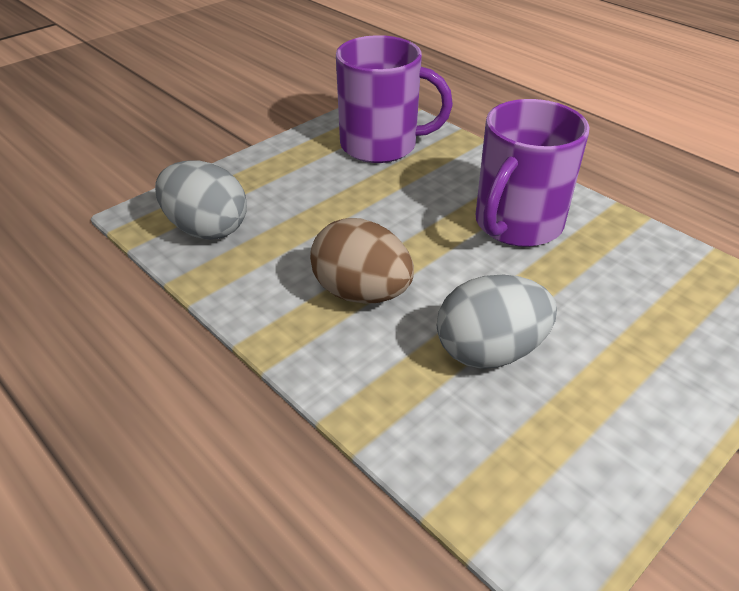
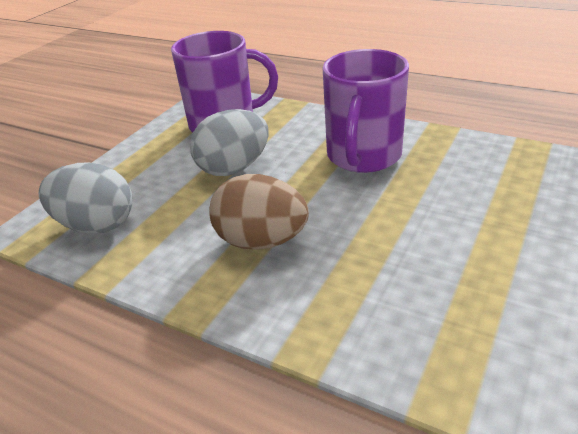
camera: 15 degrees left, 5 degrees down
(490, 351) = (392, 258): grey egg -> grey egg (234, 168)

